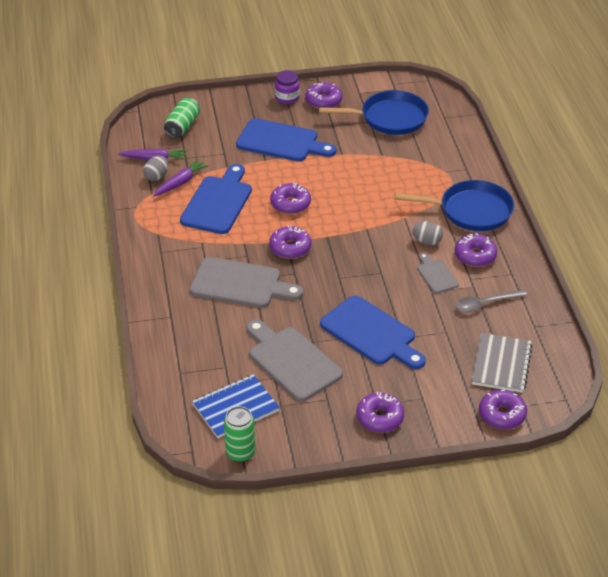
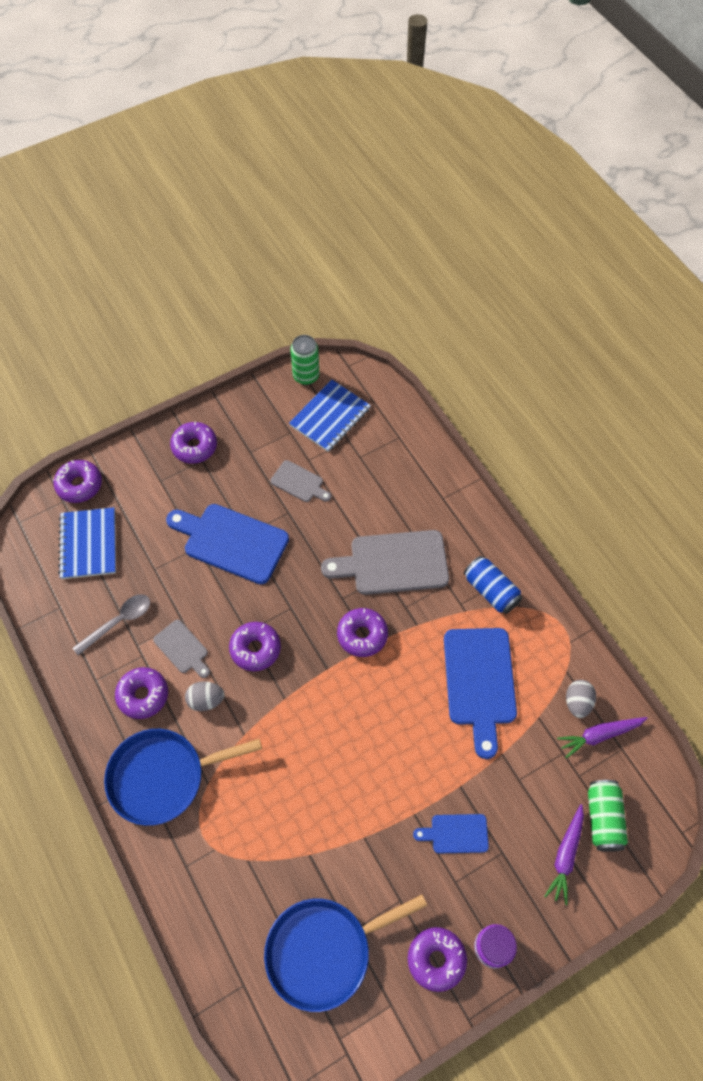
camera: 160 degrees right, 20 degrees up
(173, 248) = (491, 591): none -> blue can
(180, 183) = (543, 702): purple carrot -> purple carrot (565, 855)
(281, 142) = (456, 833): blue cutting board -> blue cutting board, size x0.52
(290, 204) = (392, 710): purple donut -> purple donut (255, 649)
(292, 361) = (299, 483): grey cutting board -> grey cutting board, size x0.52
(501, 364) = (88, 544): grey notebook -> blue notebook

